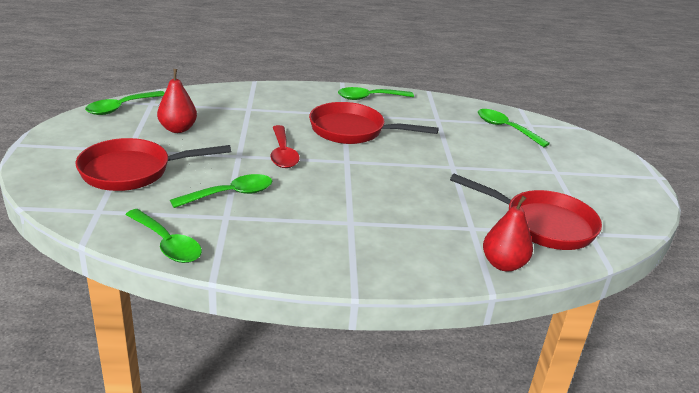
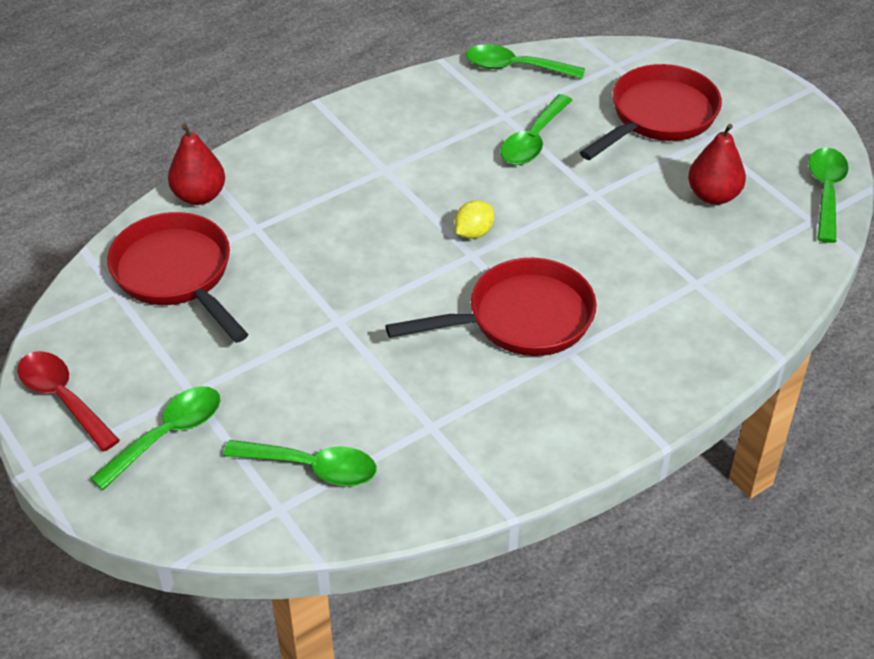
camera: 150 degrees right, 15 degrees up
(282, 154) = (553, 224): red spoon -> red spoon (63, 398)
(333, 169) = (473, 232): none -> yellow lemon
(369, 98) = (577, 422): green spoon -> green spoon (168, 435)
(543, 224) = (176, 274): red pan -> red pan turned 60 degrees clockwise

